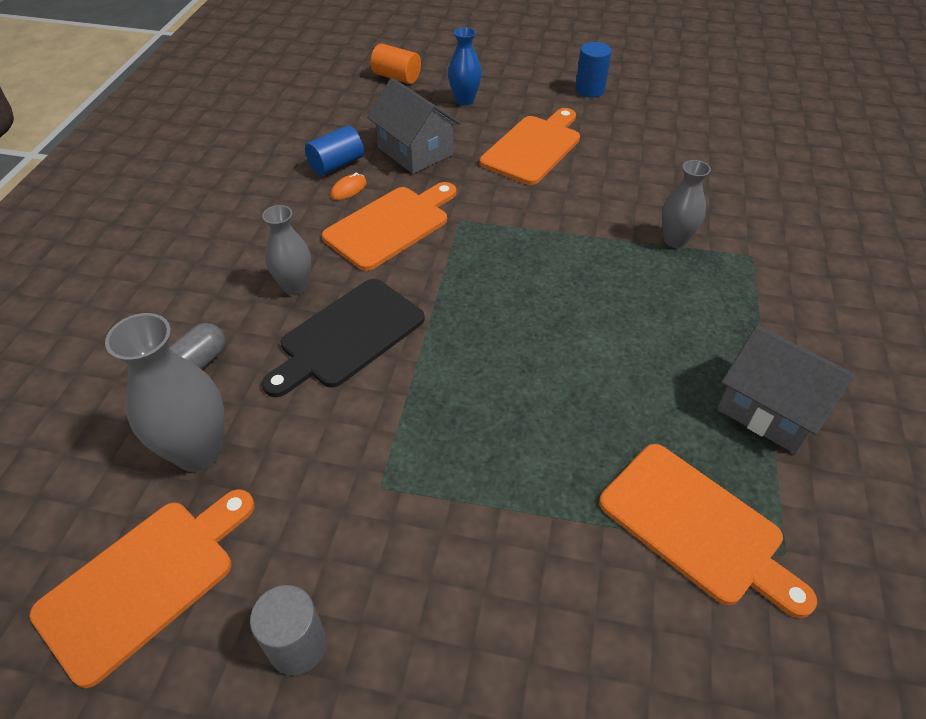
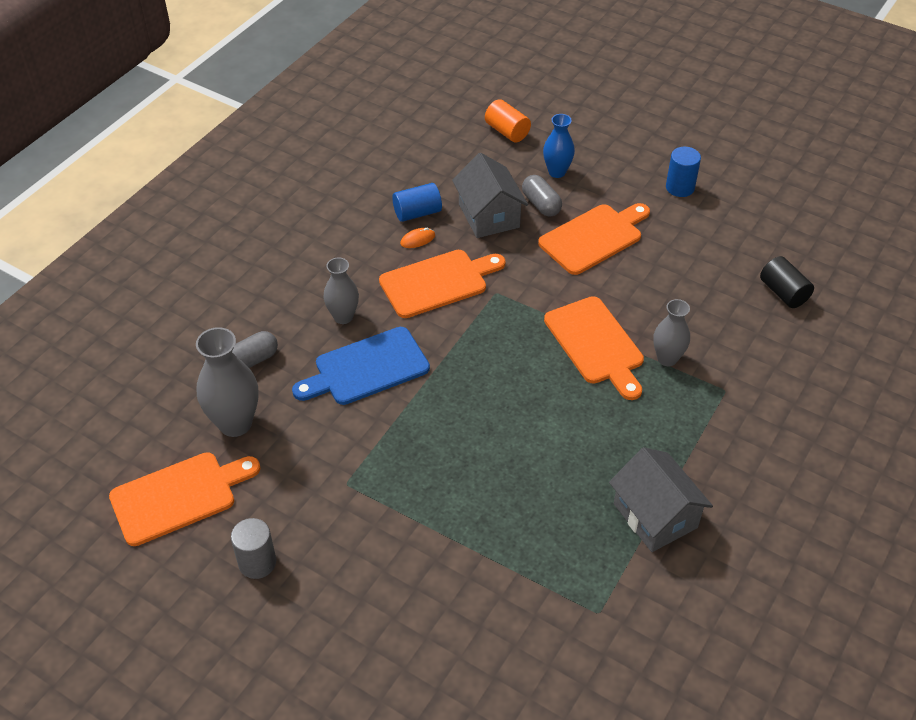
camera: 20 degrees right, 0 degrees up
(347, 336) = (366, 368): black cutting board -> blue cutting board
(464, 130) = (541, 204): none -> grey capsule
(696, 527) = (547, 576): orange cutting board -> orange cutting board (596, 344)
(743, 154) = (783, 293): none -> black cylinder

